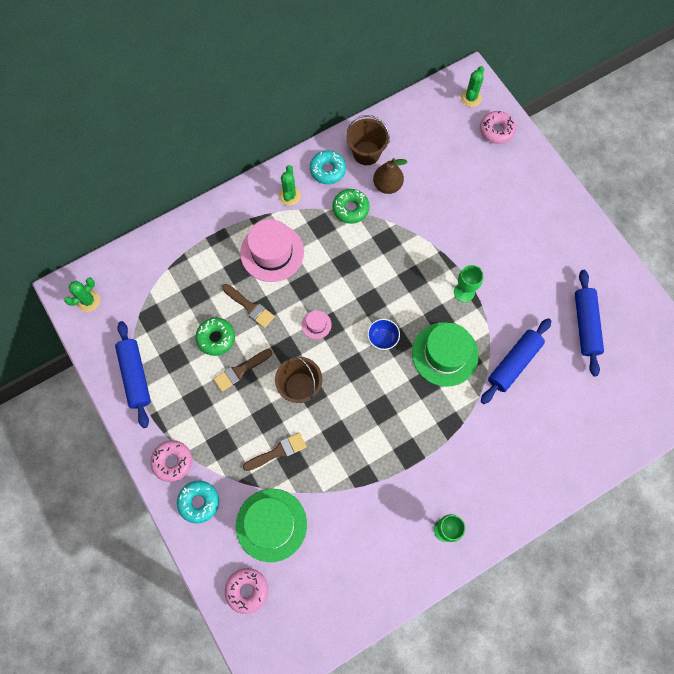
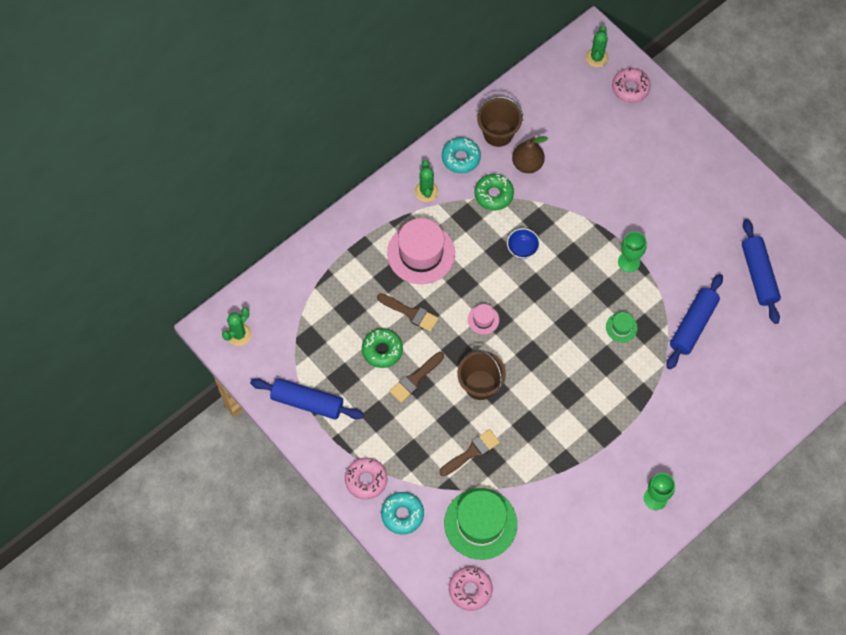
camera: 10 degrees left, 5 degrees down
(135, 376) = (307, 402): blue rolling pin -> blue rolling pin turned 45 degrees counterclockwise
(382, 338) = (554, 322): blue bowl -> blue bowl (522, 249)
(445, 354) = (621, 327): green hat -> green hat, size x0.46

